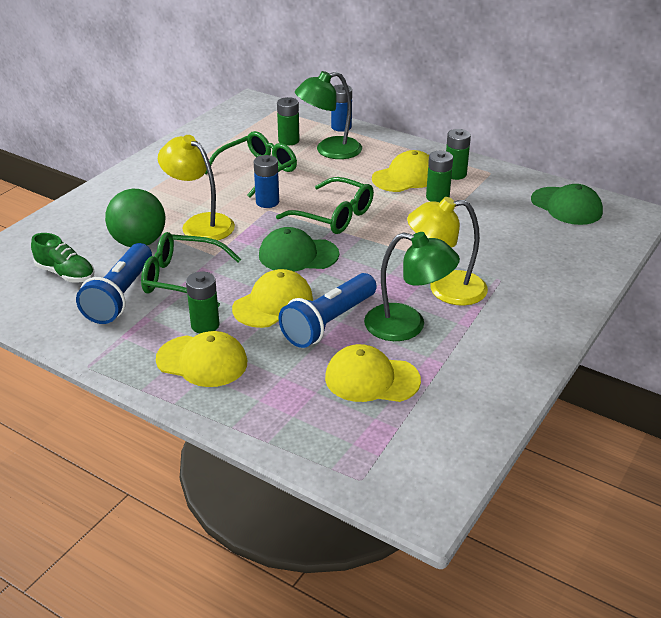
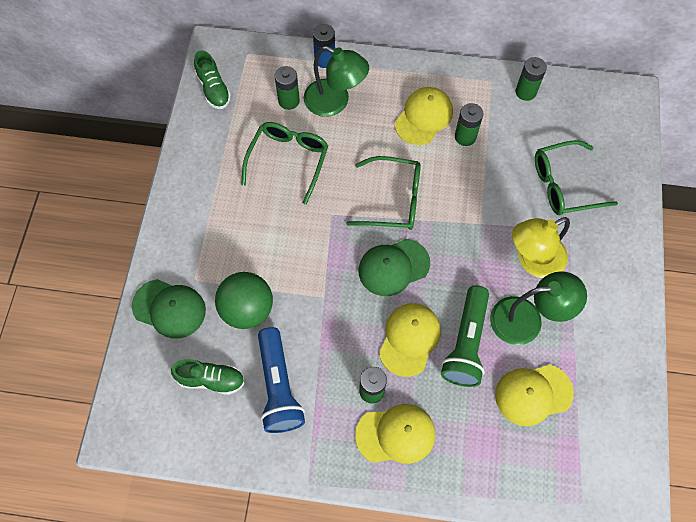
camera: 25 degrees left, 30 degrees up
(181, 279) = (315, 341): green glasses -> green glasses (563, 185)
(200, 224) = (284, 260): yellow lamp -> none
(230, 121) = (213, 89): none -> green shoe
(267, 202) = (324, 203): blue battery -> none
(328, 323) = (466, 344): blue flashlight -> green flashlight
(329, 150) = (335, 102): green lamp -> green lamp turned 105 degrees counterclockwise
(455, 174) = (463, 96): green battery -> green battery (525, 92)
(566, 206) = (574, 107): green cap -> green cap (169, 308)

